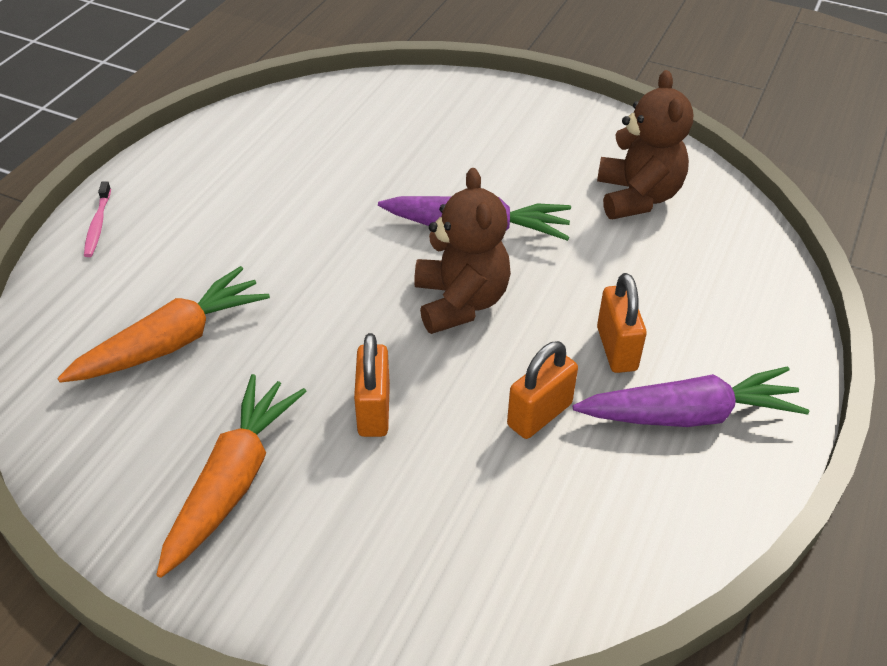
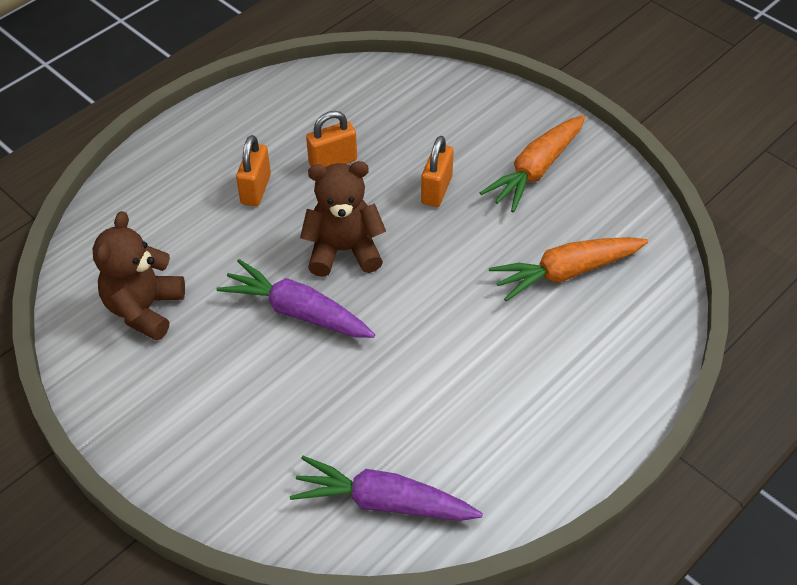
camera: 160 degrees left, 5 degrees up
(98, 225) = (625, 406): pink toothbrush -> none
(460, 302) = (344, 250): brown teddy bear -> brown teddy bear turned 75 degrees clockwise
(689, 415) = (241, 140): purple carrot -> purple carrot (383, 502)

